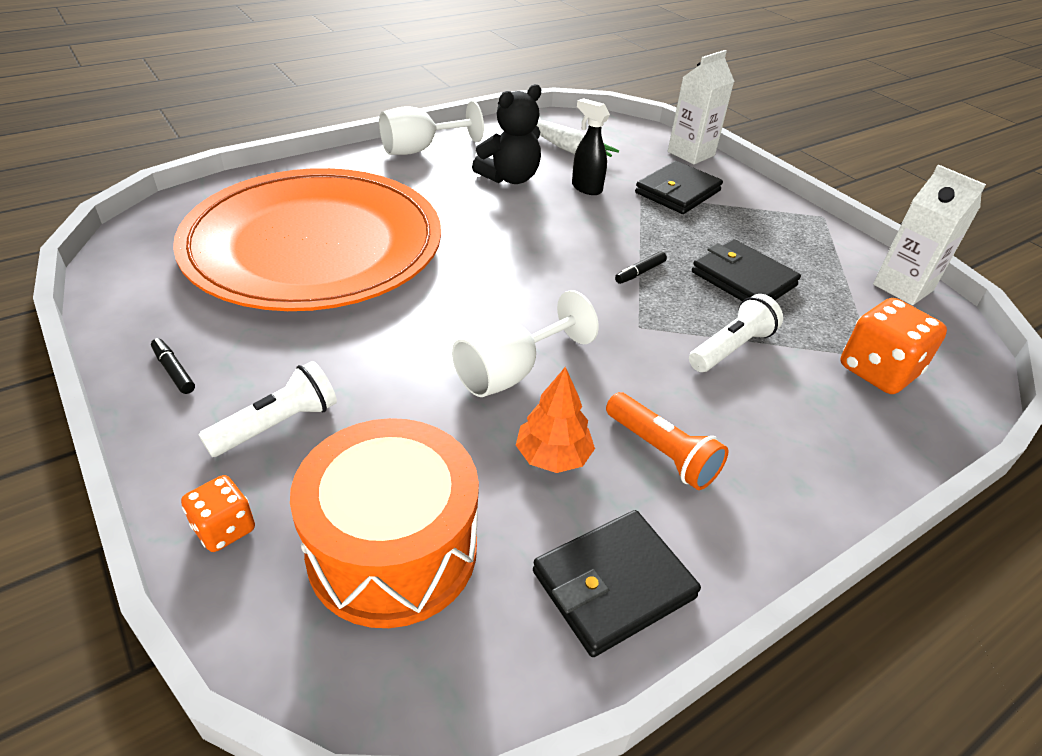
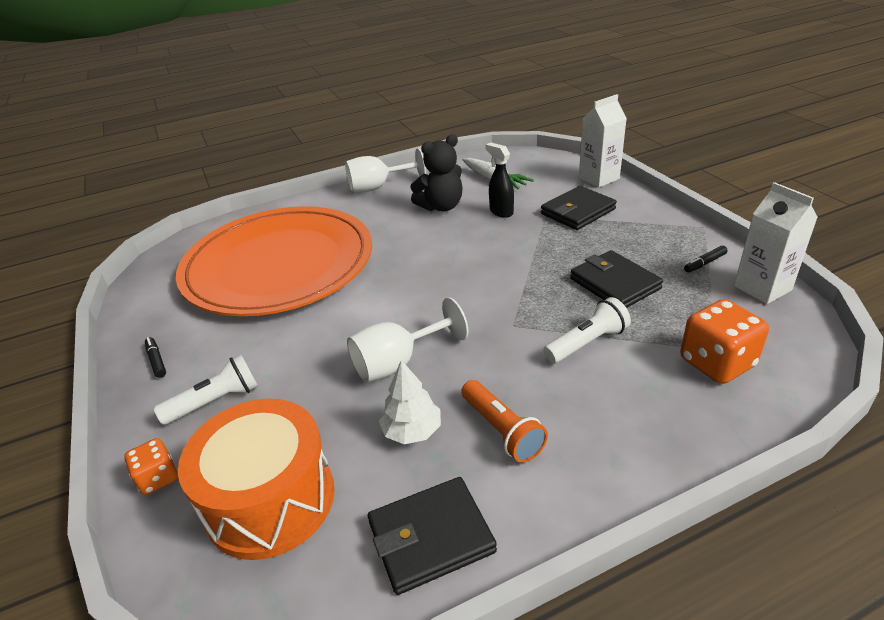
camera: 15 degrees right, 5 degrees down
(553, 456) = (412, 431): orange tree -> white tree
(640, 272) = (526, 280): black marker -> black marker (705, 263)

